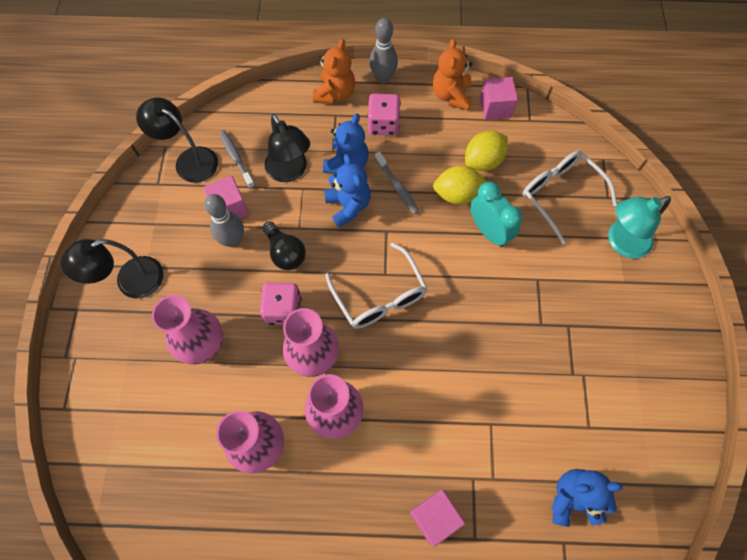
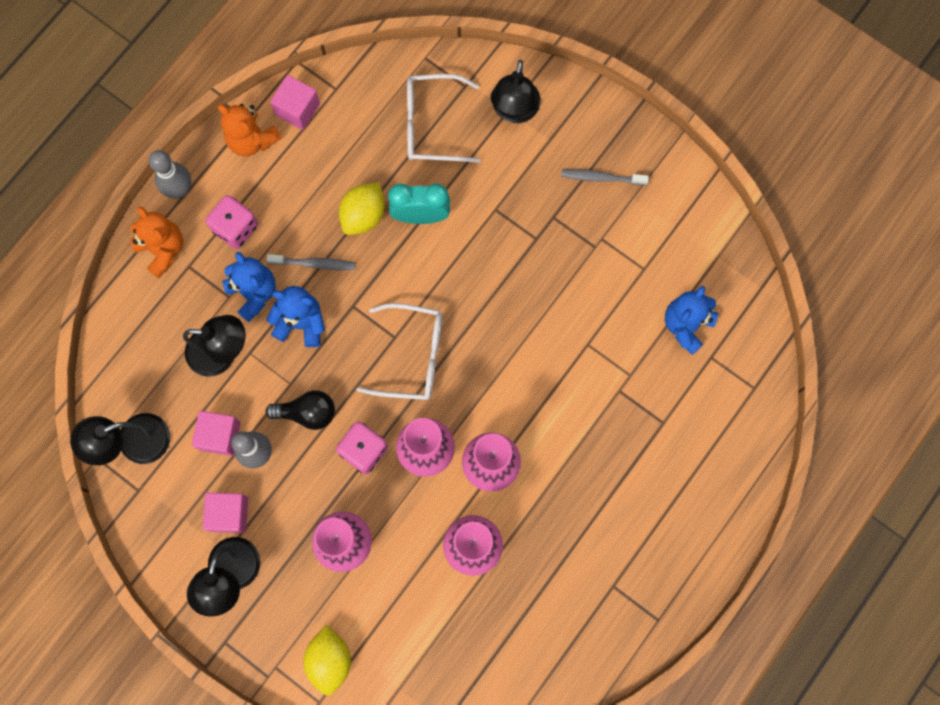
camera: 55 degrees left, 10 degrees up
(236, 158) = (166, 395): grey toothbrush -> grey toothbrush (601, 178)
(434, 517) = (626, 442): pink cube -> pink cube (229, 514)
(483, 161) = (346, 166): yellow lemon -> yellow lemon (330, 660)
(621, 242) = (514, 111): turquoise lamp -> black lamp

